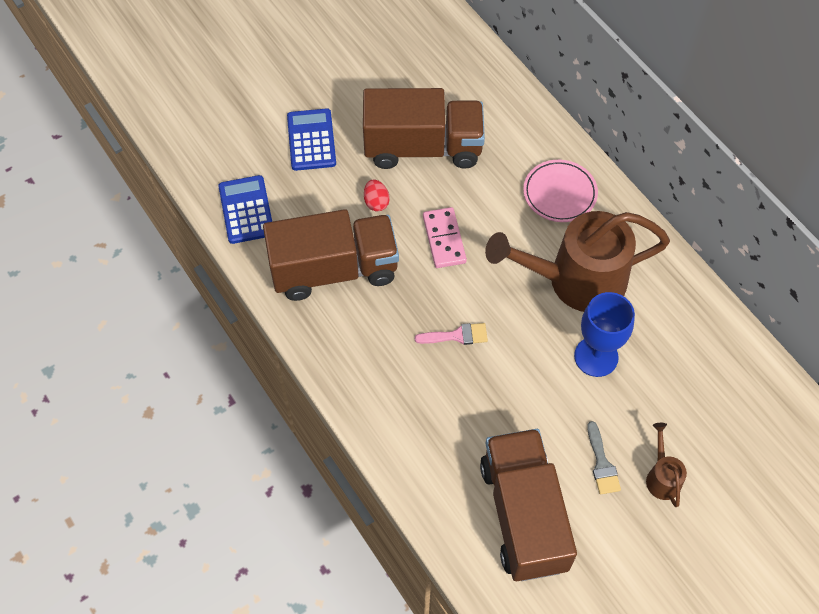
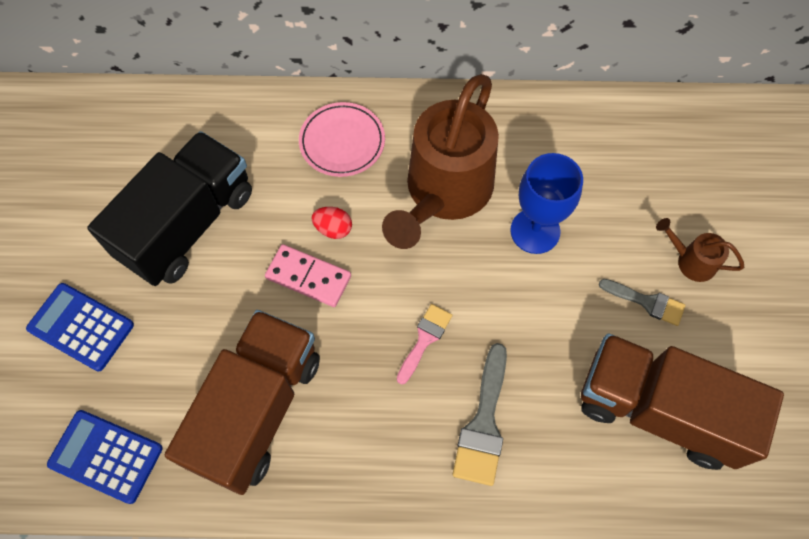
camera: 55 degrees left, 5 degrees up
(376, 202) = (213, 312): red egg -> red egg (333, 229)
(423, 147) = (188, 225): brown truck -> black truck
(426, 407) = (483, 424): none -> grey brush

